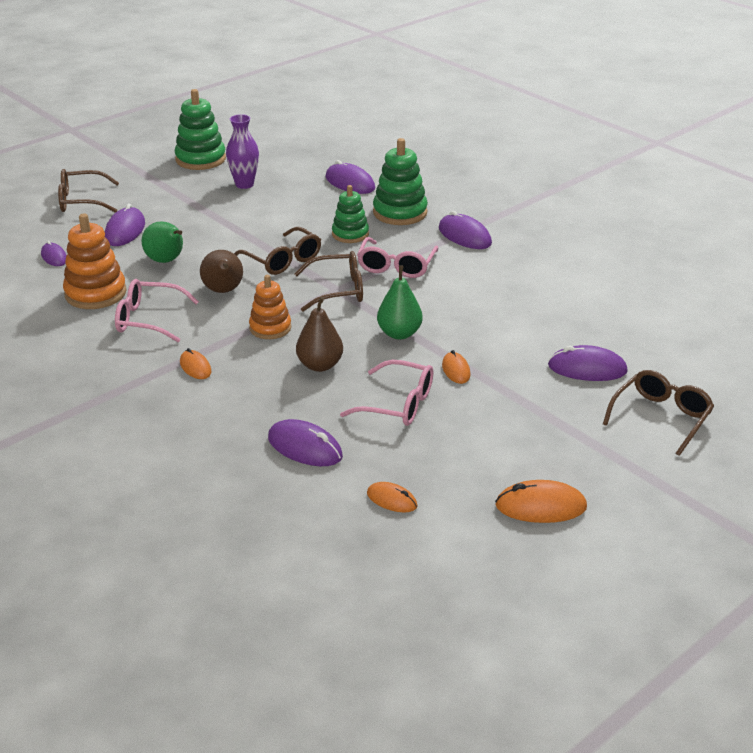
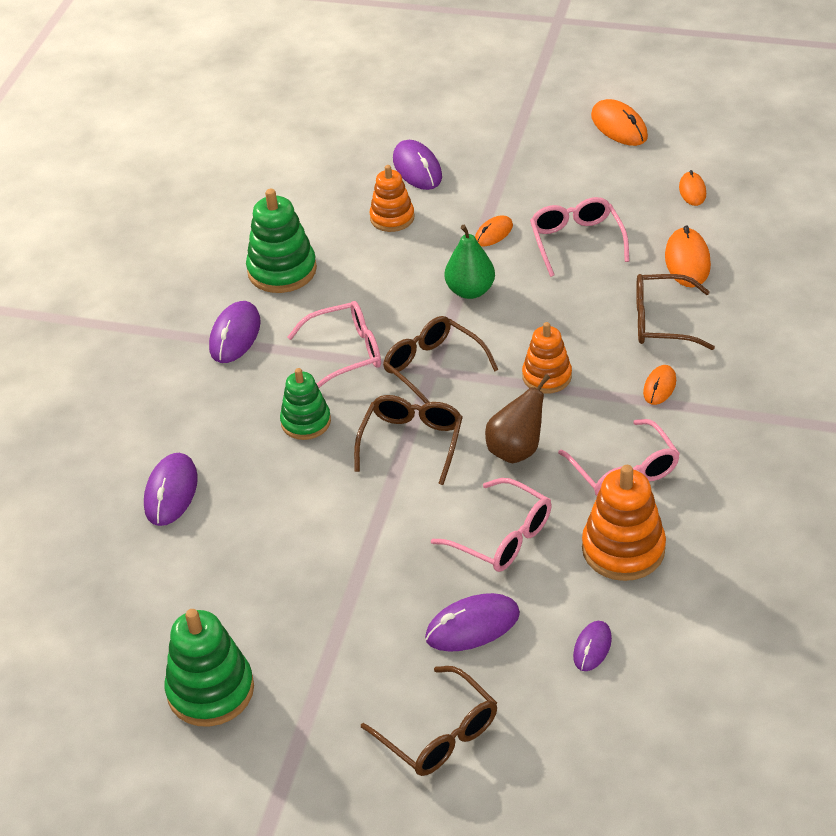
camera: 120 degrees left, 10 degrees up
(166, 261) = (503, 537): green pear -> pink glasses
(244, 184) = (253, 591): purple vase -> none
(305, 447) = (687, 261): purple mouse -> orange mouse
(320, 365) = (571, 312): brown pear -> none
(400, 212) = (218, 409): green stacking toy -> green stacking toy (282, 270)
(529, 333) = (392, 218): none -> orange stacking toy
(661, 417) = (449, 113): brown glasses -> brown glasses (661, 322)

